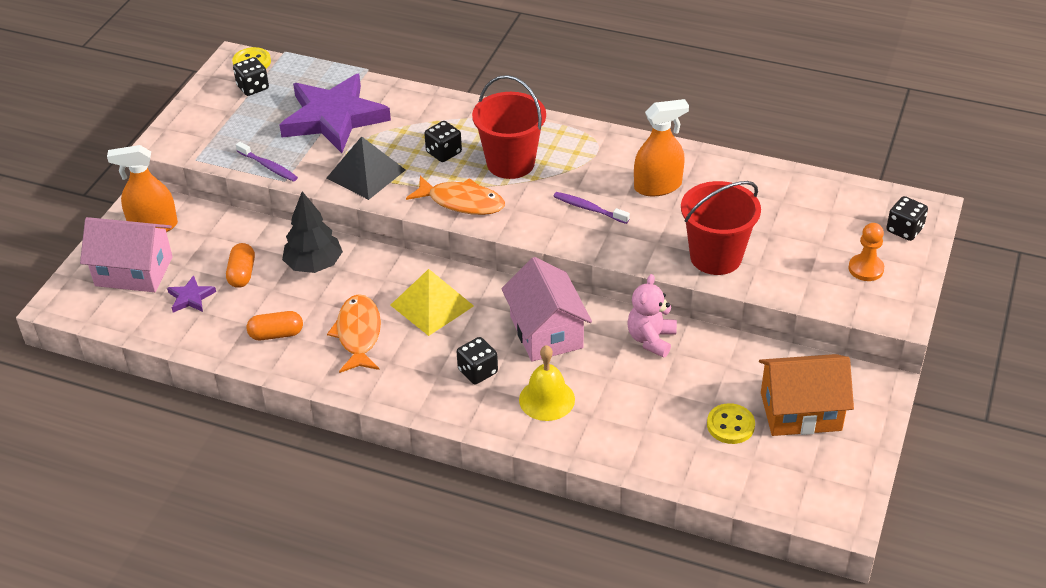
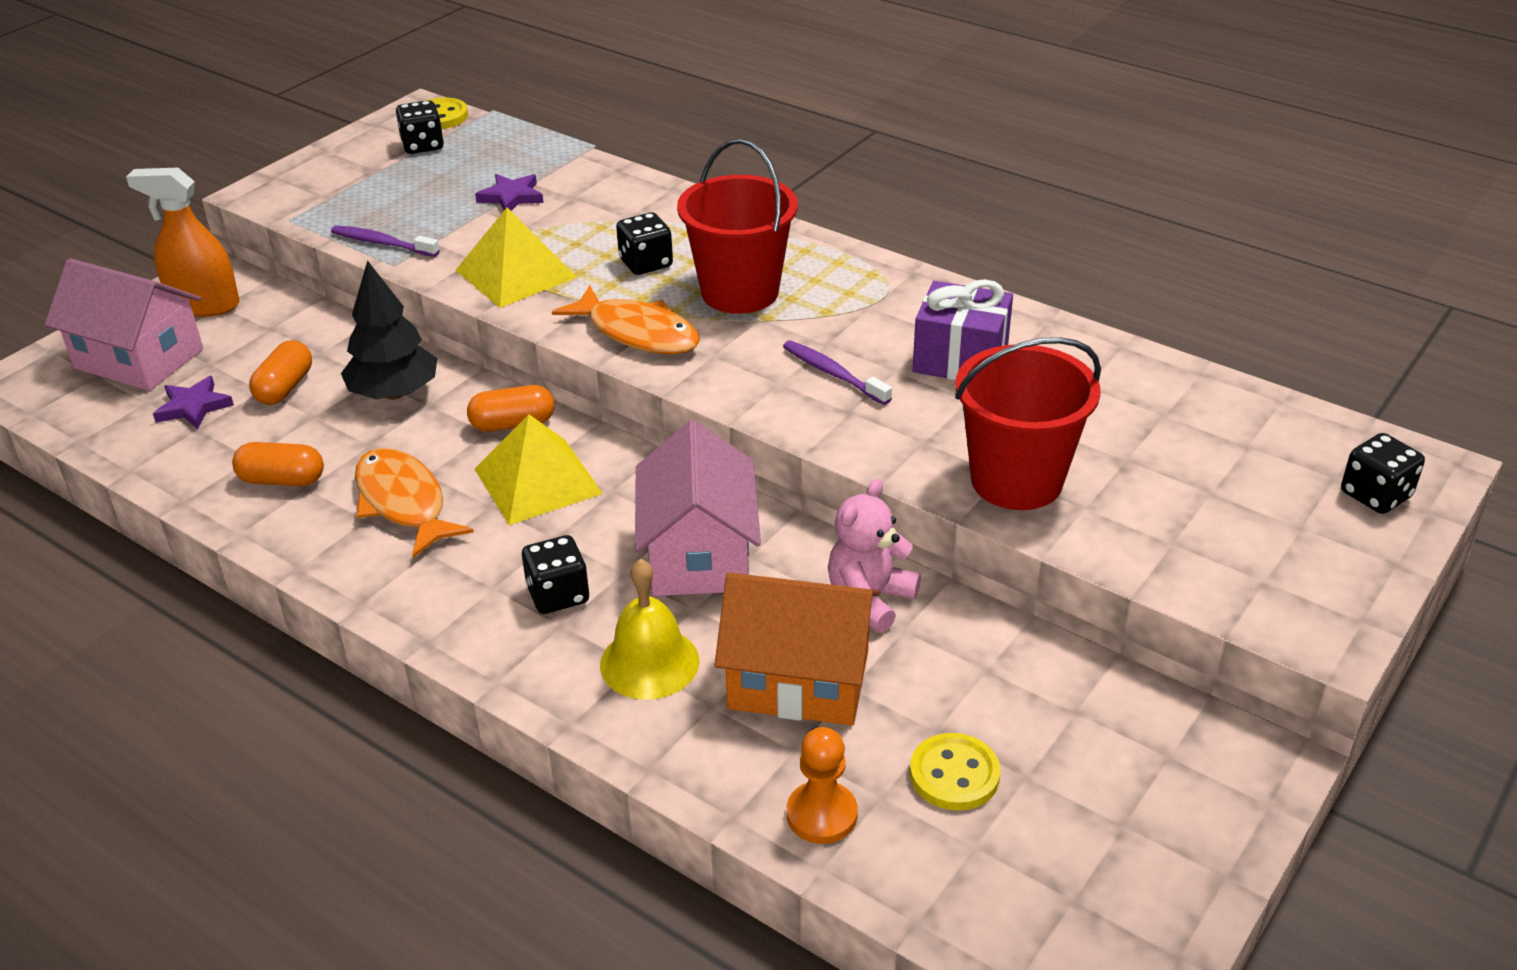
camera: 15 degrees right, 5 degrees down
(268, 166) = (383, 243): purple toothbrush -> purple toothbrush turned 150 degrees clockwise
(334, 118) = (511, 197): purple star -> purple star, size x0.41
(358, 334) = (403, 502): orange fish -> orange fish turned 45 degrees counterclockwise
(366, 174) = (516, 273): black pyramid -> yellow pyramid
(398, 272) = (513, 424): none -> orange capsule
(657, 186) = (960, 359): orange spray bottle -> purple gift
(800, 411) = (1095, 777): orange house -> orange house (798, 679)
(866, 269) = (1283, 546): orange pawn -> orange pawn (821, 815)

